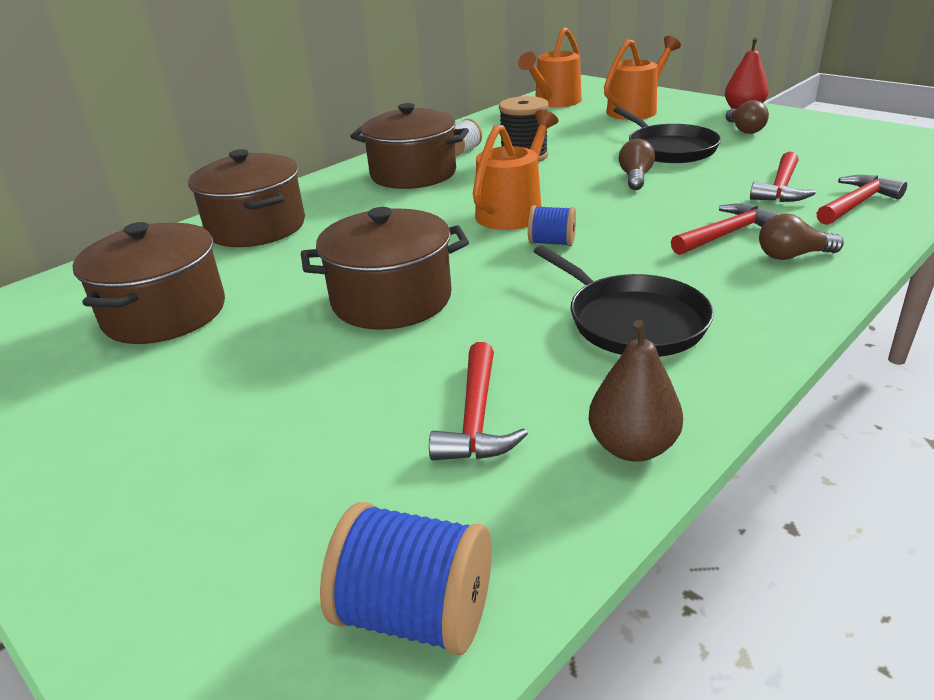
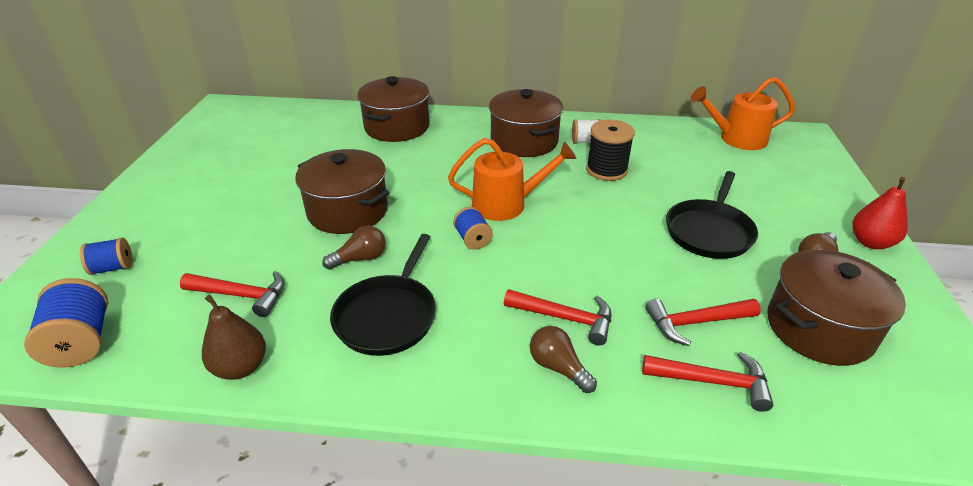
camera: 50 degrees right, 5 degrees up
(165, 313) = (284, 151): brown pot -> brown pot (819, 328)
(237, 544) = (113, 268): none -> blue spool
(476, 418) = (241, 295): red hammer -> red hammer turned 135 degrees counterclockwise
(635, 178) = (626, 235): brown light bulb -> brown light bulb (360, 259)
(636, 110) = (778, 183): orange watering can -> none

